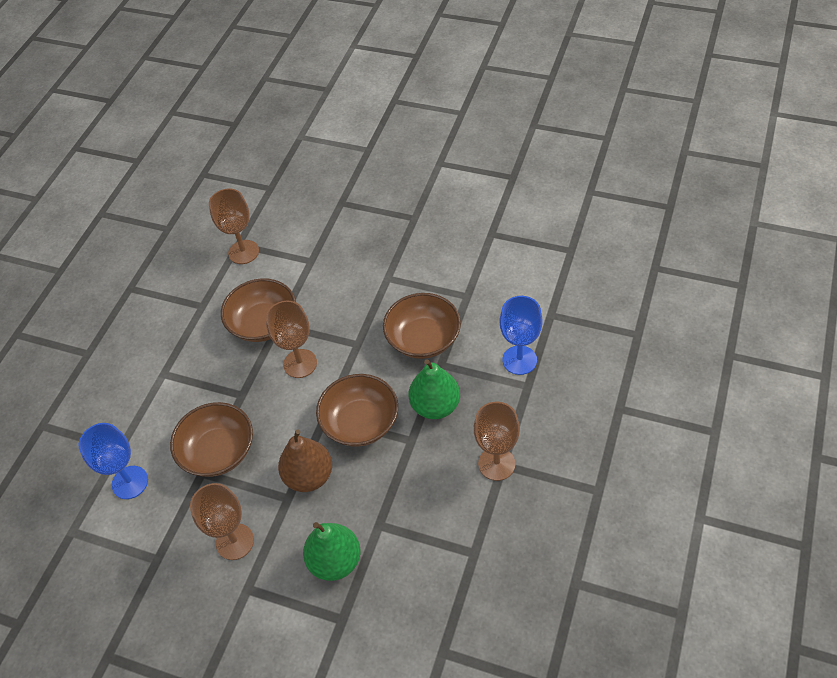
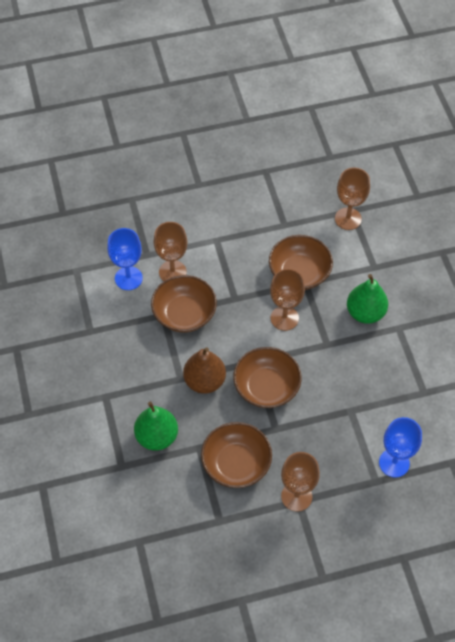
camera: 50 degrees right, 5 degrees up
(235, 541) = (130, 367): brown goblet -> brown goblet (172, 272)
(423, 339) = (363, 385): brown bowl -> brown bowl (236, 463)
(435, 406) = (314, 428): green pear -> green pear (365, 313)

